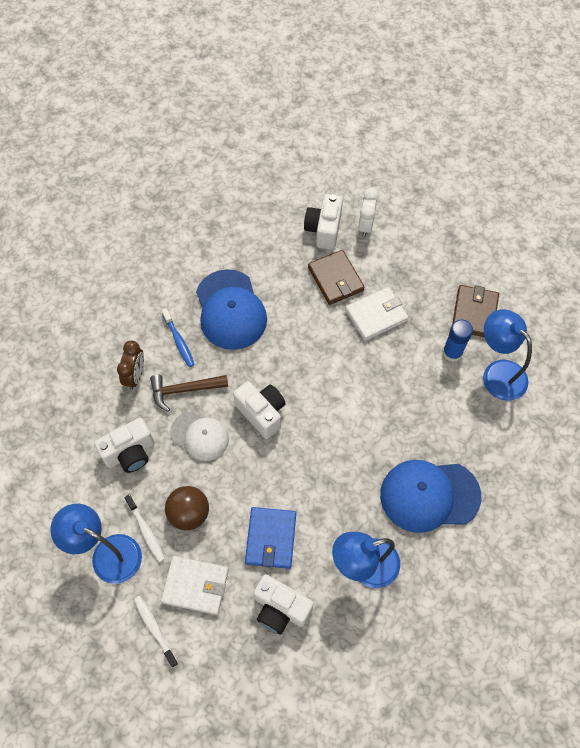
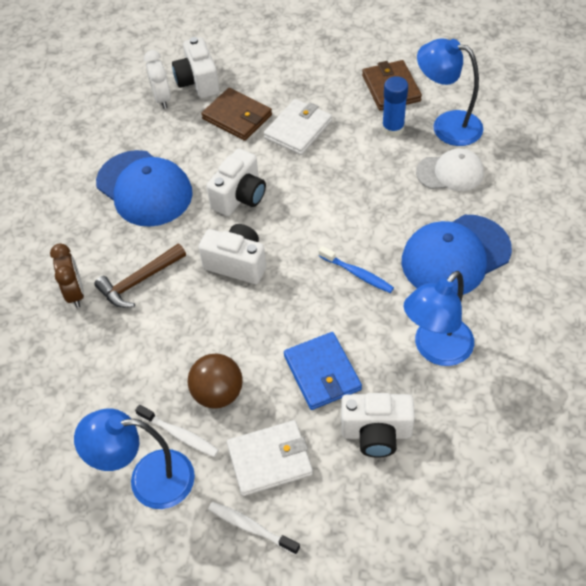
camera: 25 degrees left, 10 degrees down
(130, 453) = (114, 368): white camera -> white camera (240, 197)
(179, 341) = (105, 240): blue toothbrush -> blue toothbrush (357, 274)
(200, 436) = (183, 315): white cap -> white cap (450, 173)
(365, 225) = (238, 62): white clock -> white clock (162, 98)

